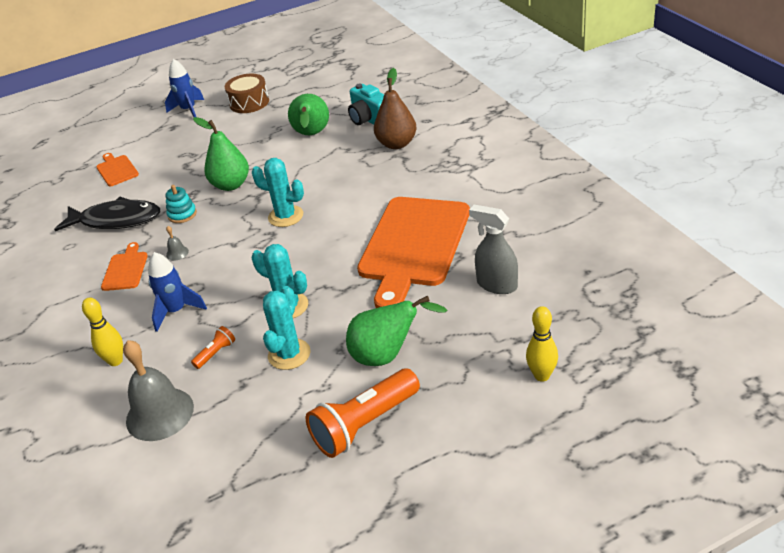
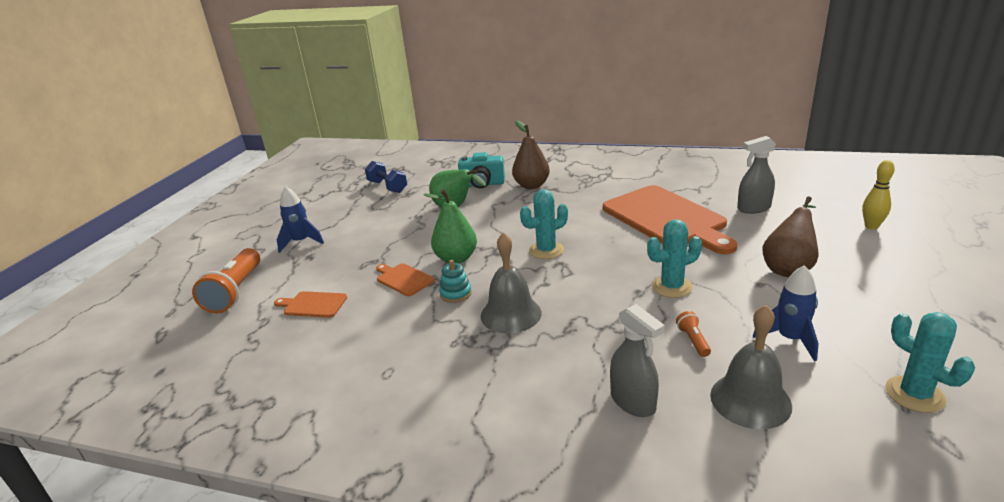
camera: 50 degrees left, 10 degrees down
(115, 361) = (633, 402): yellow bowling pin -> grey spray bottle
(116, 220) = (397, 330): black fish -> none
(125, 269) = (489, 350): orange cutting board -> orange cutting board (403, 279)
(176, 311) = (601, 342): blue rocket -> blue rocket (790, 339)
(177, 253) = (511, 314): grey bell -> grey bell, size x2.45
(249, 102) = (354, 215): brown drum -> none
(289, 354) = (738, 306): turquoise cactus -> turquoise cactus (914, 394)
(312, 84) = (387, 187): none -> blue dumbbell
(364, 424) = (866, 303): orange flashlight -> orange flashlight (235, 292)
(387, 355) = (788, 268): green pear -> brown pear

